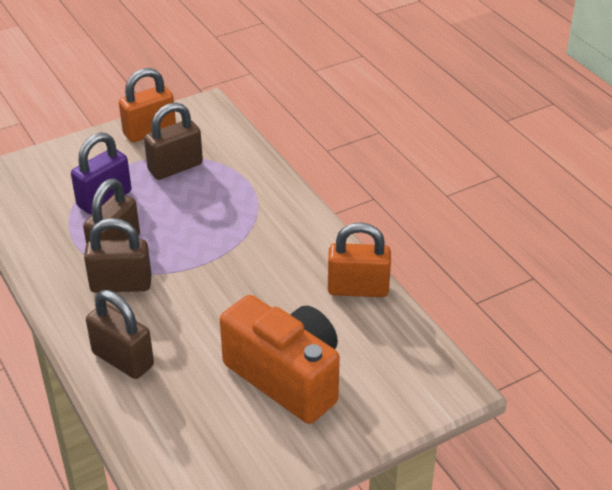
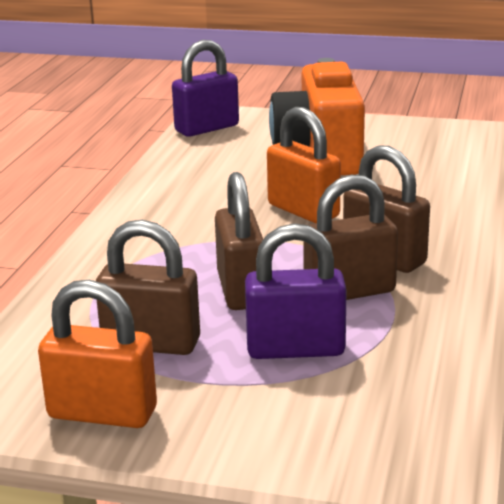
camera: 135 degrees left, 15 degrees down
(123, 359) = (448, 208): brown padlock -> brown padlock (241, 290)
(358, 289) = (171, 172): orange padlock -> orange padlock (303, 211)
(421, 360) = (207, 128): none -> purple padlock

